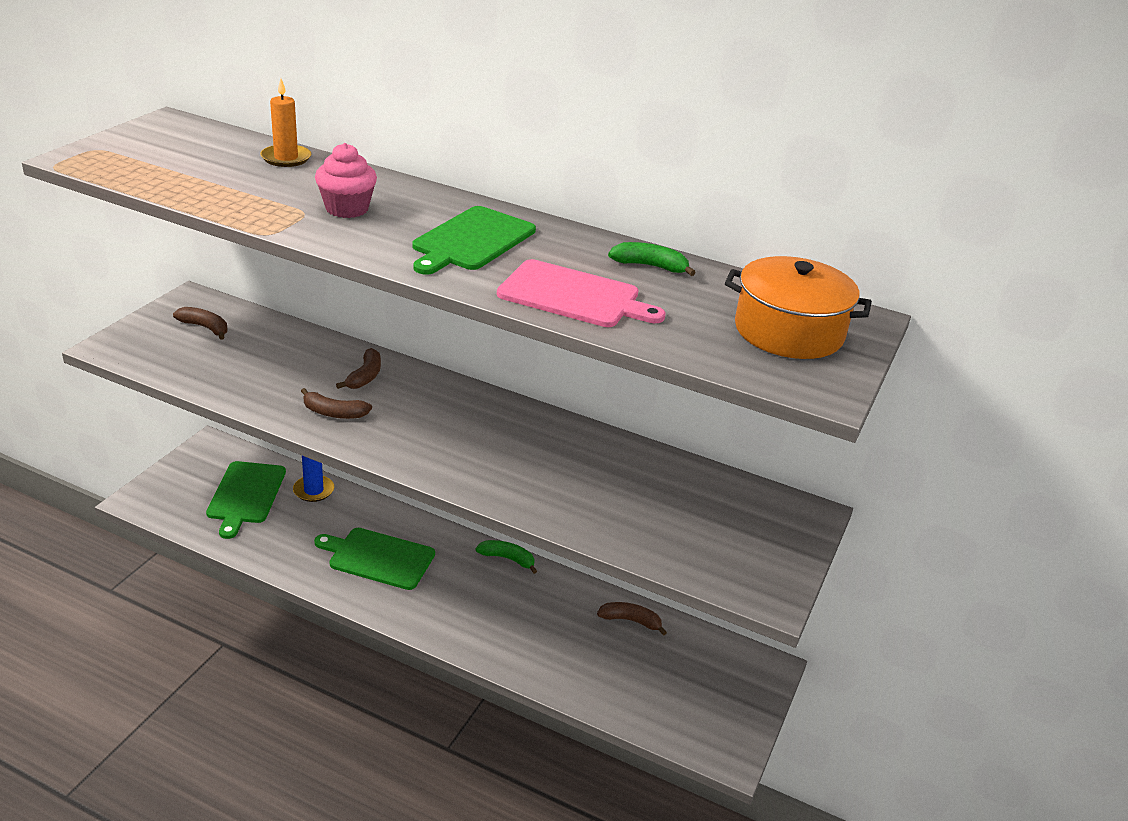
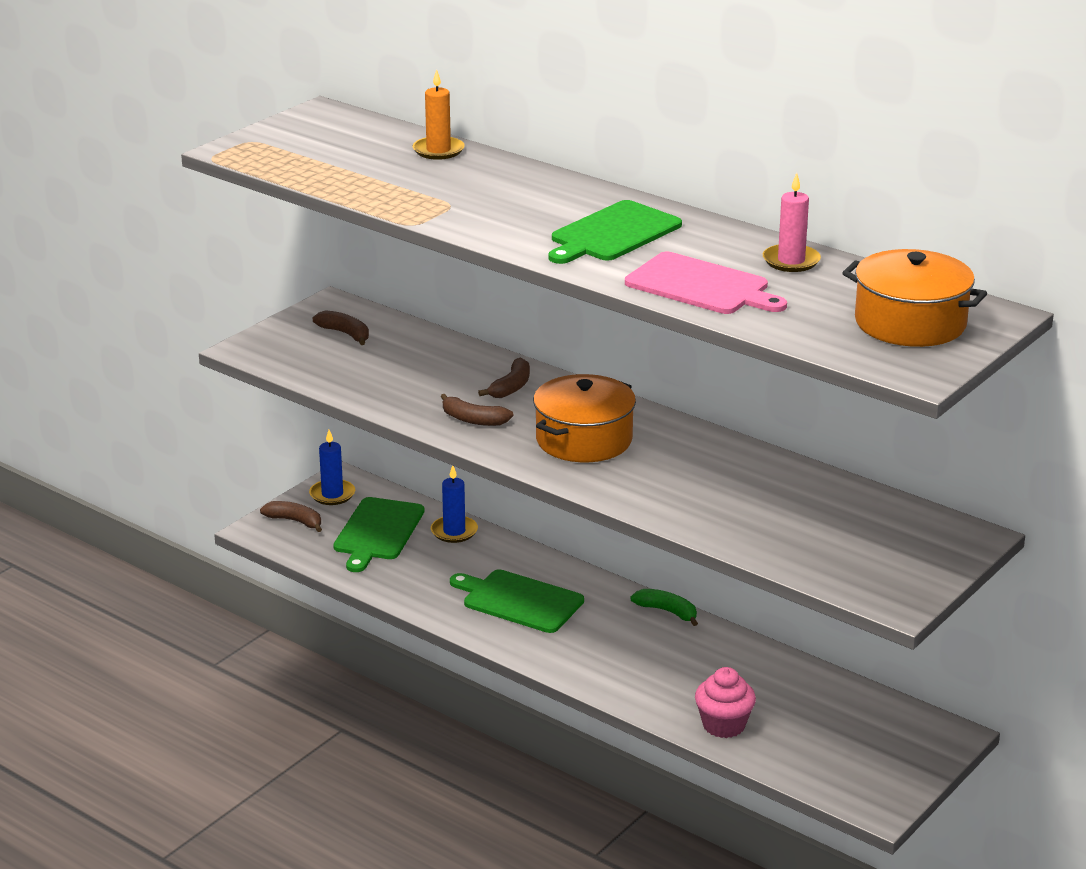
camera: 15 degrees right, 5 degrees down
(203, 460) = (332, 494): none -> blue candle
(347, 209) = (493, 202): pink cupcake -> pink cupcake (723, 725)
(440, 429) = (584, 439): none -> orange pot
(630, 621) = (798, 679): brown banana -> brown banana (295, 521)
(650, 266) = (791, 261): green banana -> pink candle

